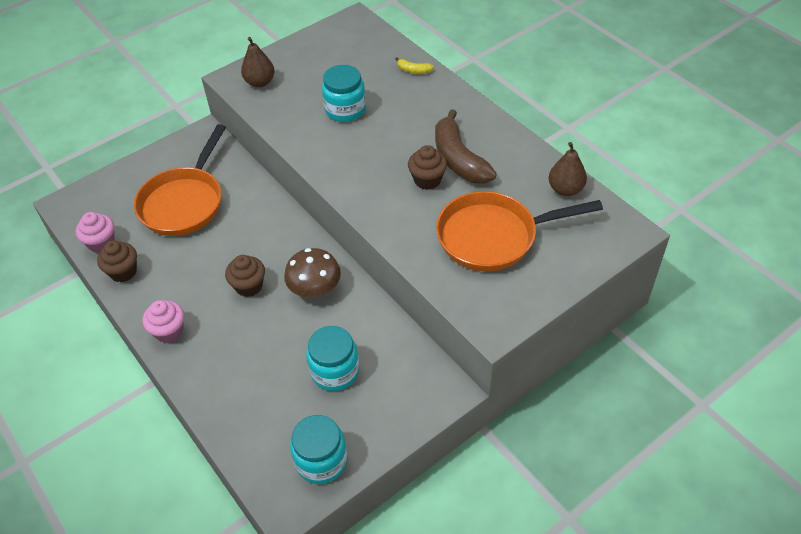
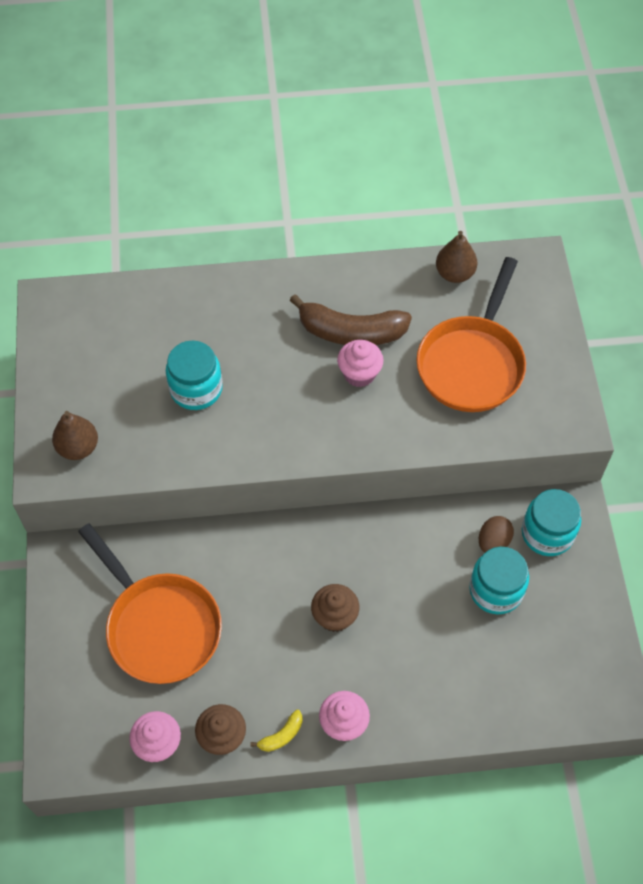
camera: 60 degrees left, 10 degrees up
(315, 288) = (380, 556): brown mushroom -> none
(321, 461) = (589, 652): turquoise jar -> turquoise jar (547, 533)
(376, 350) = (493, 542): none -> brown egg
(413, 70) = (186, 295): yellow banana -> yellow banana (281, 735)
(427, 180) = (359, 374): brown cupcake -> pink cupcake

